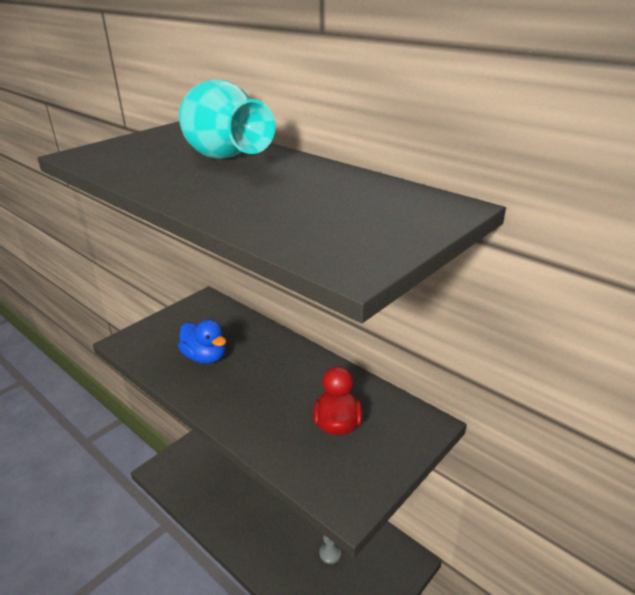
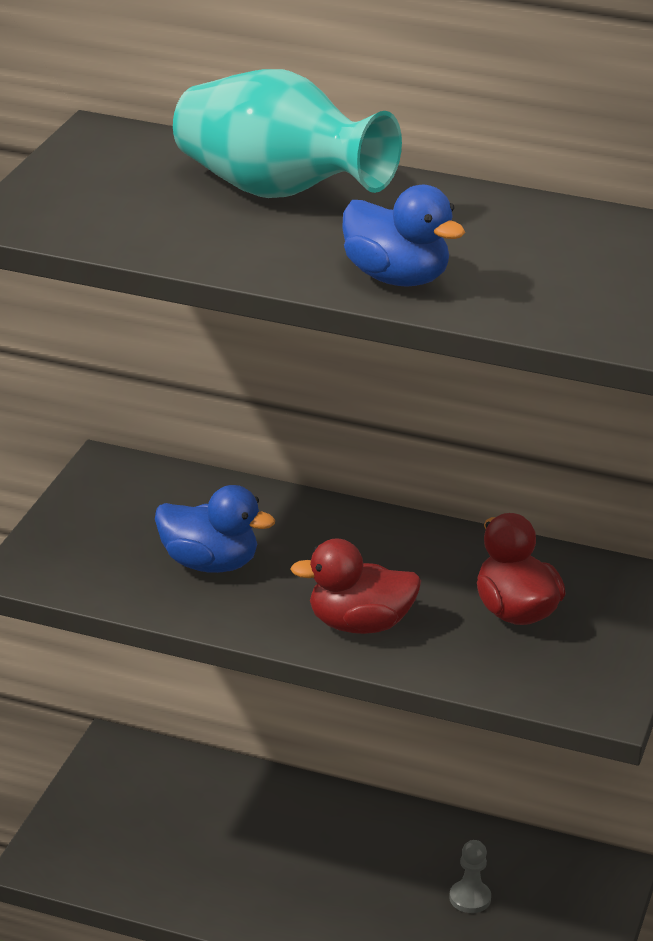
camera: 25 degrees left, 0 degrees up
(229, 204) = (396, 278): none -> blue duck
(248, 410) = (359, 625): none -> red duck

